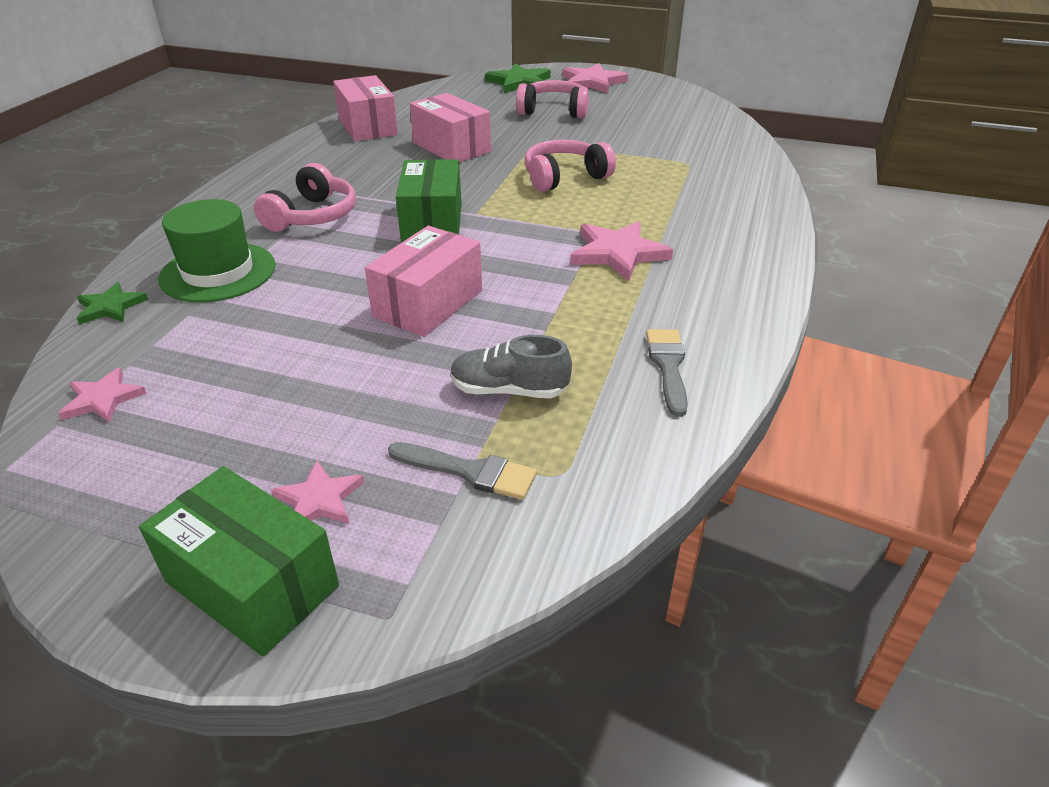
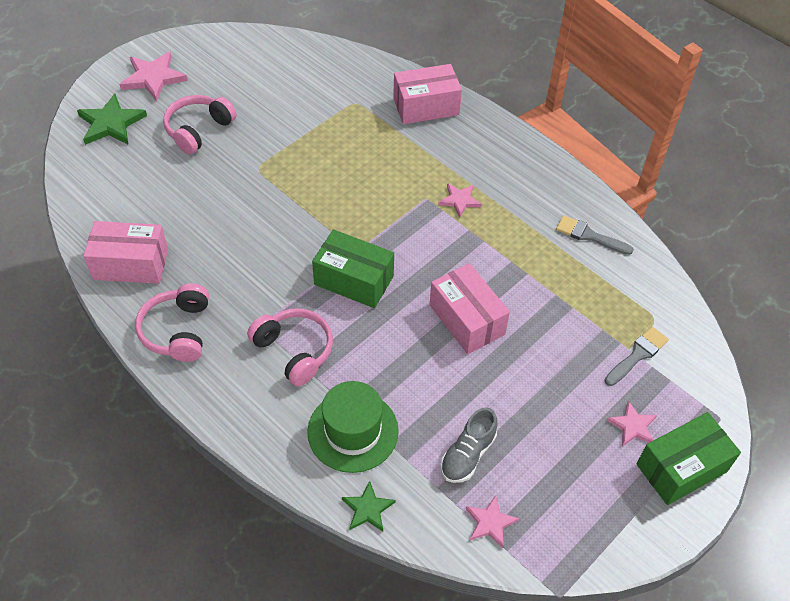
camera: 65 degrees left, 15 degrees up
(451, 147) = (224, 222): pink box -> pink box (426, 106)
(509, 390) = (578, 313): grey shoe -> grey shoe (467, 455)
(564, 177) = (331, 178): pink headphones -> pink headphones (177, 331)
(618, 253) = (459, 200): pink star -> pink star, size x0.60

